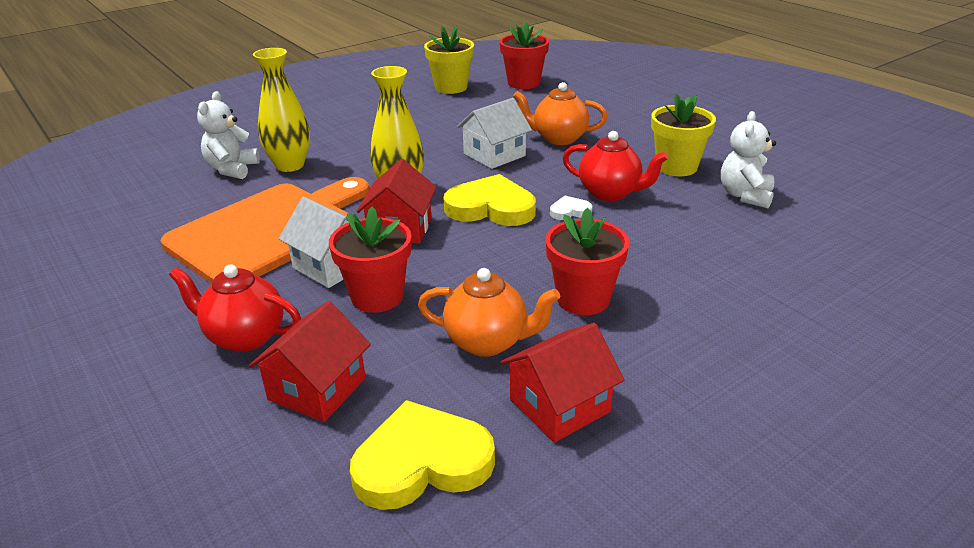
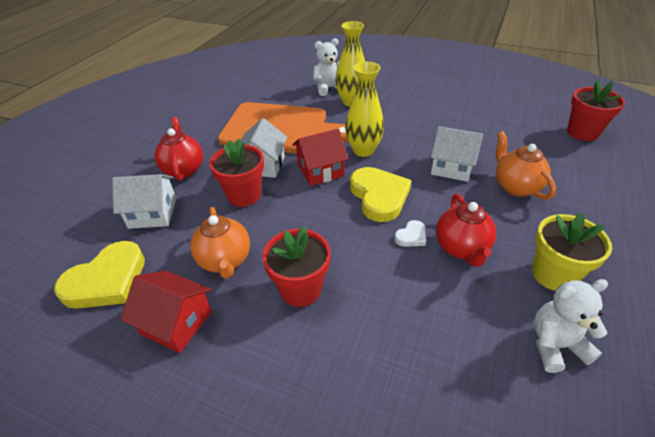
camera: 60 degrees right, 10 degrees up
(317, 389) = (153, 213): red house -> white house
(422, 462) = (107, 280): yellow heart -> yellow heart turned 90 degrees clockwise
(451, 87) = (524, 107): yellow flower pot -> none
(570, 211) = (411, 236): white heart -> white heart turned 90 degrees clockwise

